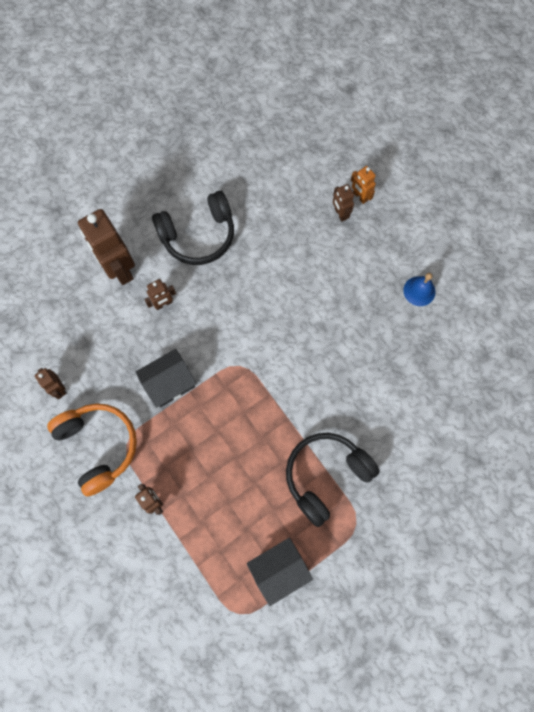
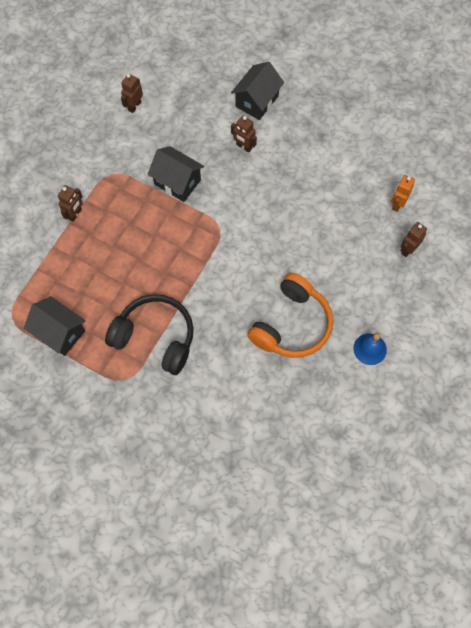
camera: 65 degrees right, 5 degrees down
(98, 446) = (101, 155): orange headphones -> orange headphones (291, 324)
(119, 269) = (257, 101): brown robot -> black house
(198, 235) = (320, 145): black headphones -> none
(360, 197) = (435, 259): orange robot -> orange robot (397, 204)

